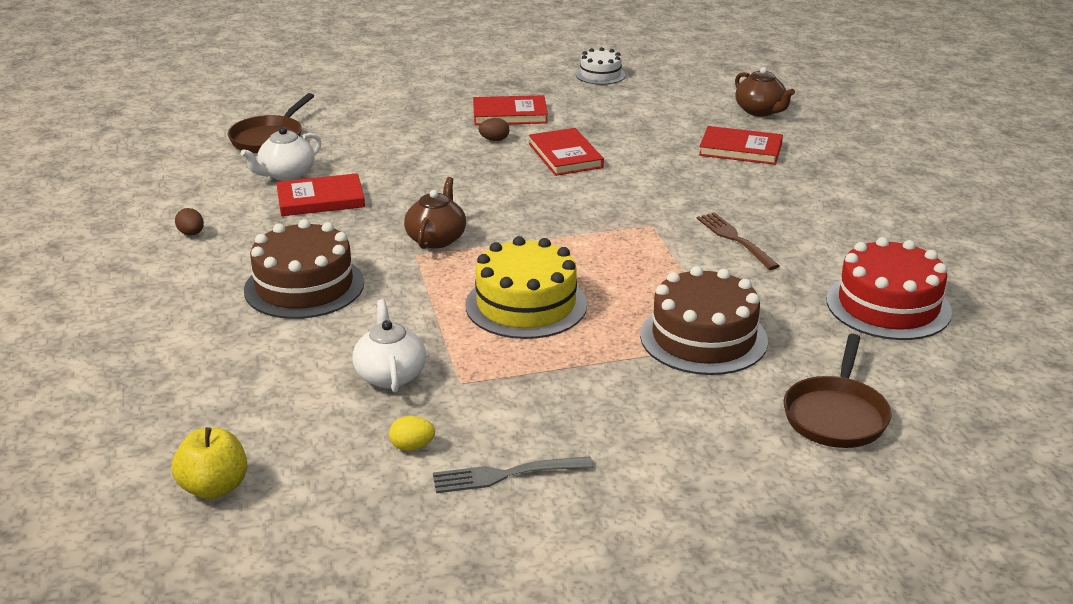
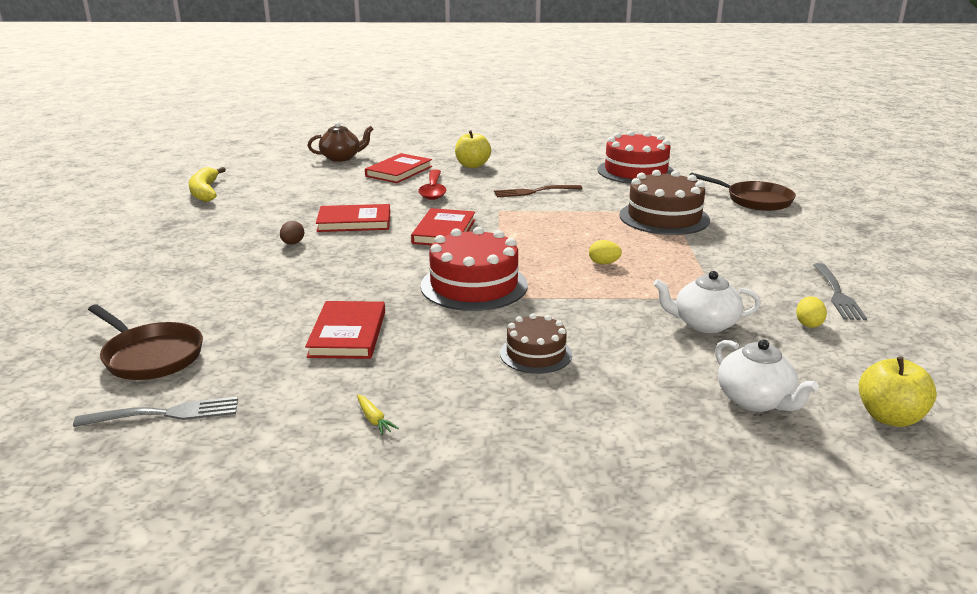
camera: 75 degrees left, 5 degrees down
(191, 234) = (374, 419): brown egg -> yellow carrot
(193, 163) = (164, 414): none -> grey fork
(286, 174) = (265, 350): white teapot -> white teapot (755, 400)
(304, 286) = (536, 354): brown cake -> brown cake, size x0.58
(436, 239) = (474, 285): brown teapot -> red cake
(510, 114) = (244, 232): red book -> red book (444, 231)
(526, 305) = (604, 263): yellow cake -> yellow egg
(600, 75) = (205, 191): white cake -> yellow banana
(689, 179) = (433, 190): none -> red spoon
(803, 188) = (472, 165): none -> yellow apple

